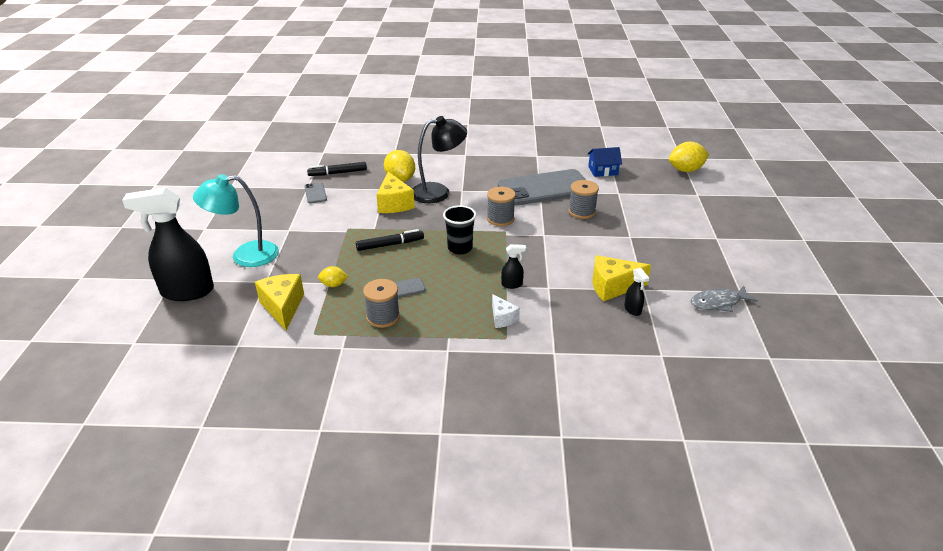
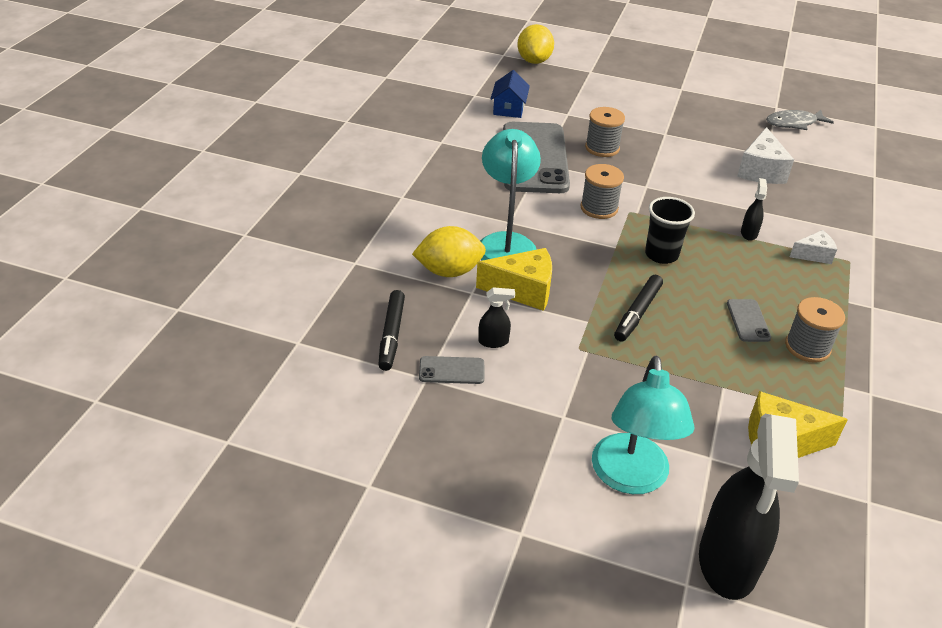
camera: 75 degrees left, 5 degrees up
(334, 285) = (730, 383): yellow lemon -> none
(390, 245) = (637, 313): black marker -> black marker turned 150 degrees counterclockwise
(438, 192) = (506, 243): black lamp -> turquoise lamp
(612, 287) = (761, 171): yellow cheese -> white cheese
(632, 310) = (802, 171): black spray bottle -> black spray bottle (493, 341)
(718, 303) = (794, 123): grey fish -> grey fish turned 75 degrees clockwise

